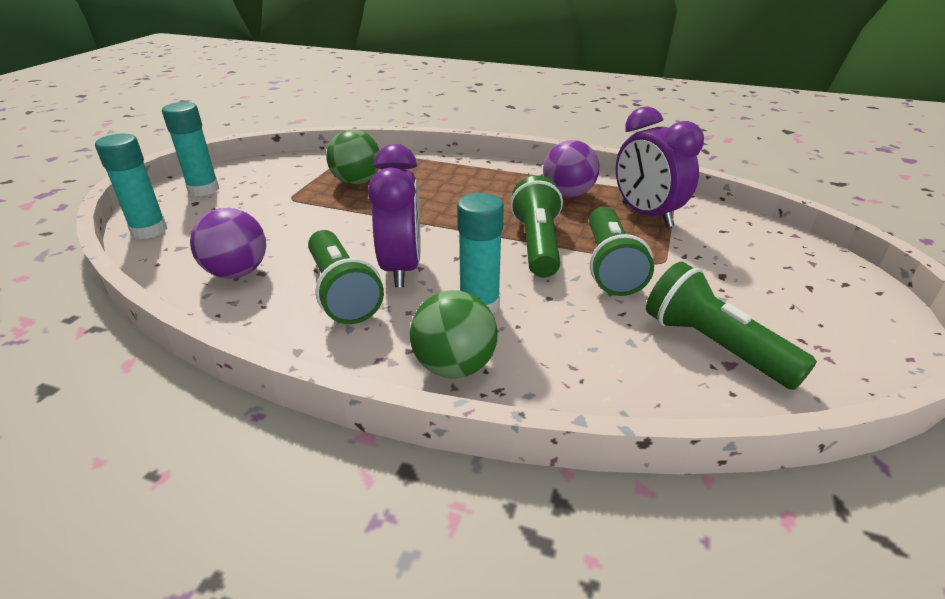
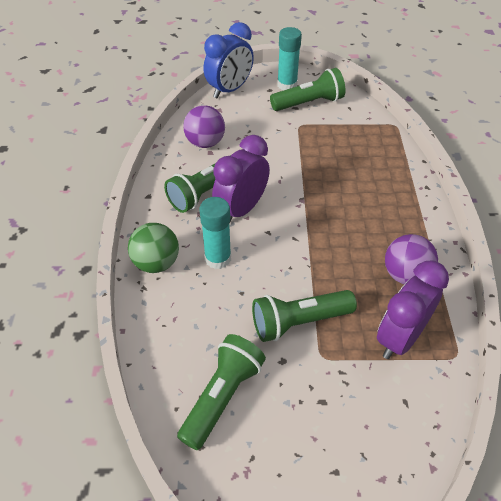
camera: 70 degrees right, 15 degrees up
(149, 230) = (229, 90): turquoise glue stick -> blue clock
(356, 182) = (343, 146): green ball -> none
(401, 268) = (241, 209): purple clock -> purple clock turned 150 degrees clockwise
(537, 244) = (308, 271): green flashlight -> green flashlight (309, 103)

